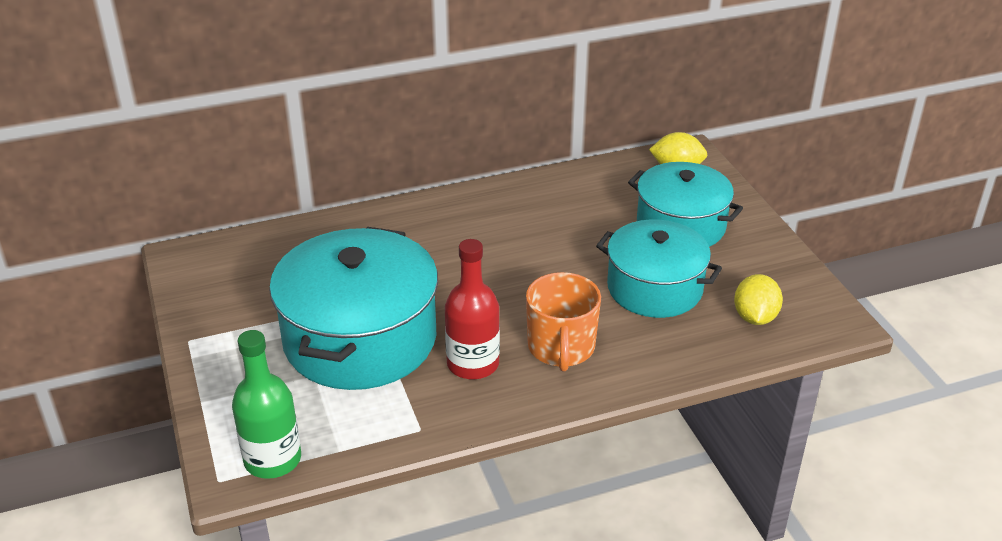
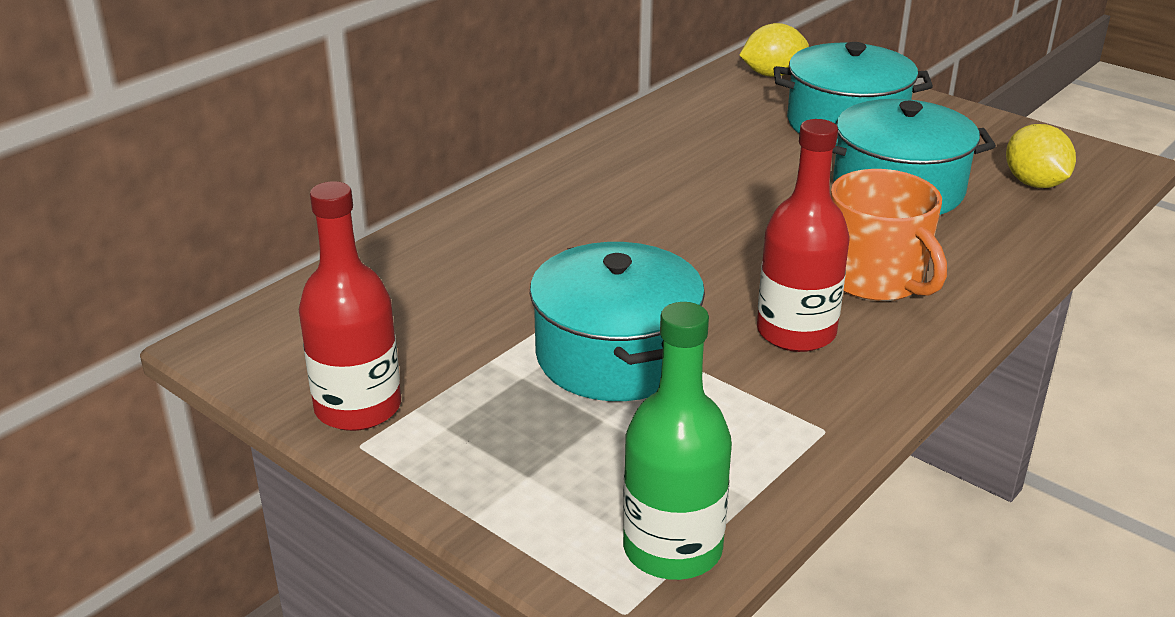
camera: 30 degrees left, 5 degrees down
(206, 319) = (358, 407): none -> red bottle
(360, 339) = (615, 355): turquoise pot -> turquoise pot, size x0.66

